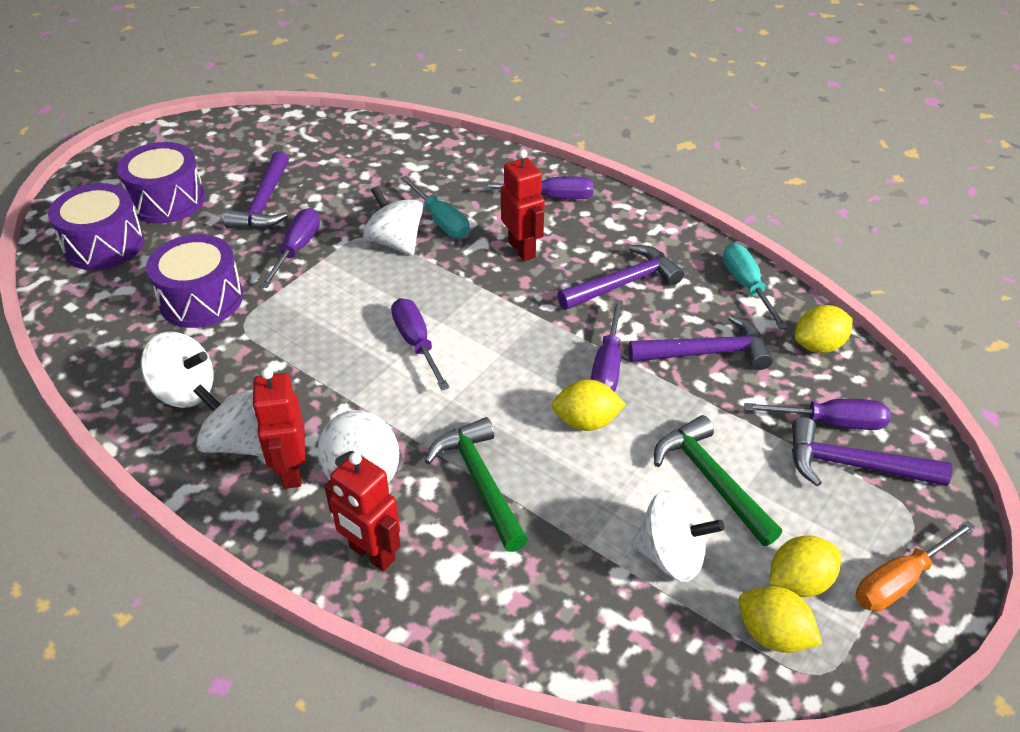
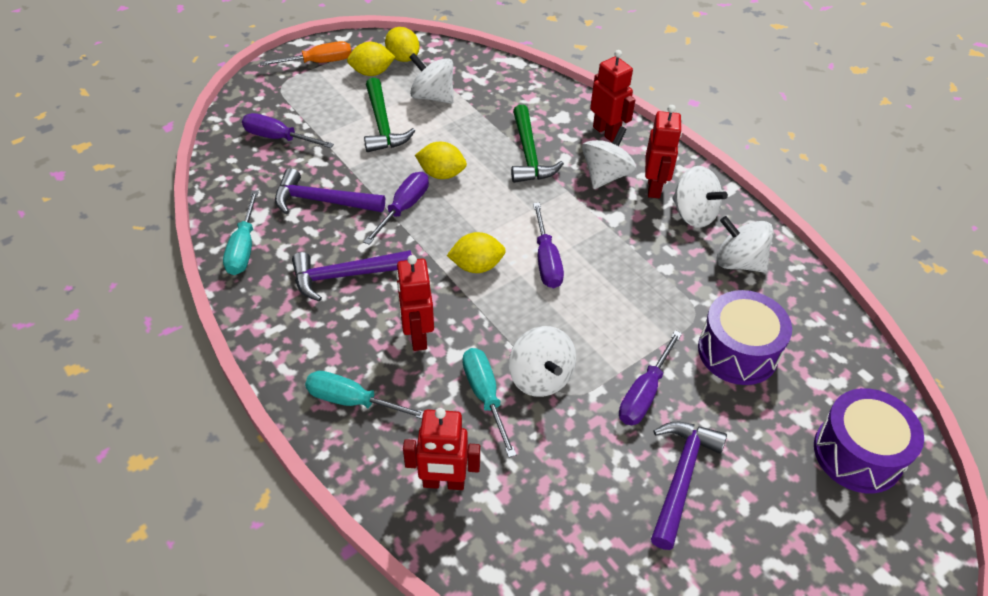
camera: 165 degrees left, 5 degrees up
(167, 201) = (800, 514): purple drum -> none
(453, 168) = (444, 482): none -> red robot
(552, 197) = (352, 401): purple screwdriver -> turquoise screwdriver
(818, 346) = (235, 187): yellow lemon -> yellow lemon (476, 266)
(853, 465) = (289, 113): purple hammer -> none

